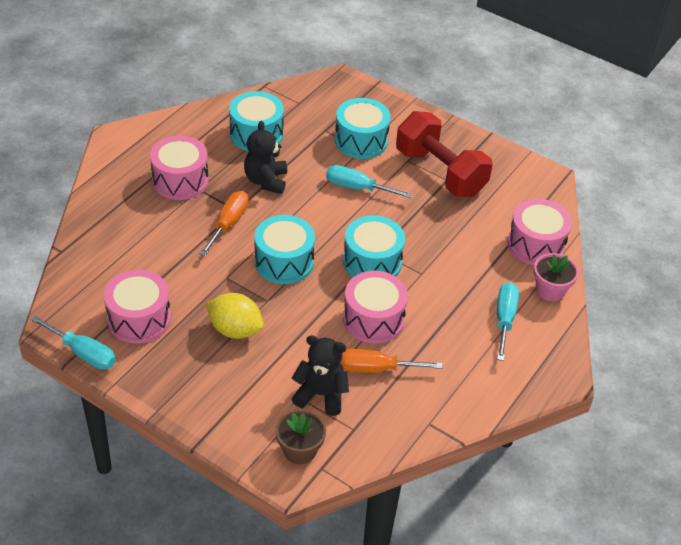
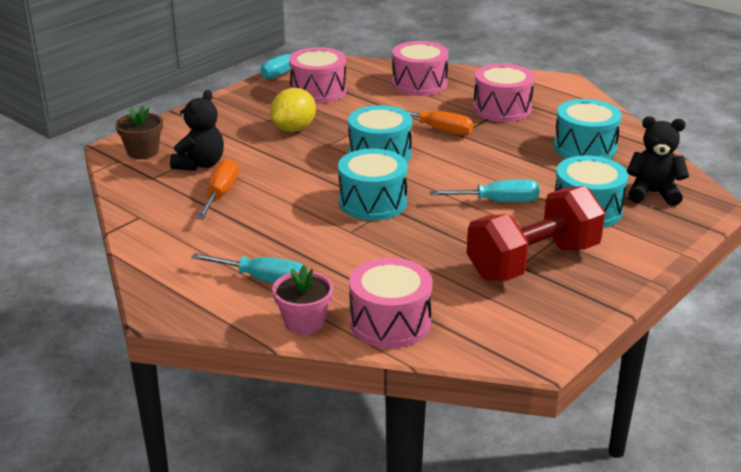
camera: 100 degrees right, 15 degrees down
(266, 181) = (505, 150): black teddy bear -> black teddy bear (653, 193)
(357, 188) = (498, 202): turquoise screwdriver -> turquoise screwdriver turned 60 degrees clockwise
(373, 319) = (287, 197): pink drum -> pink drum (419, 84)

